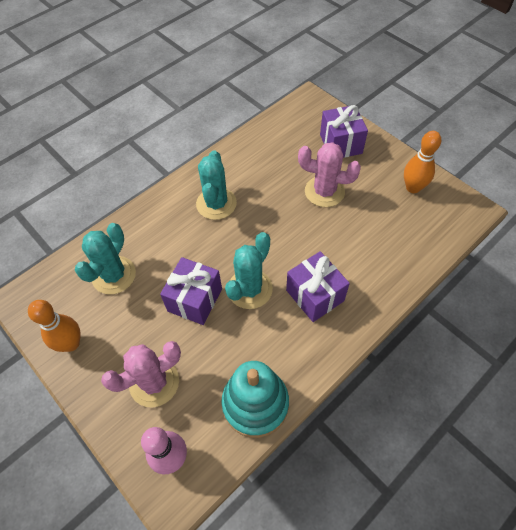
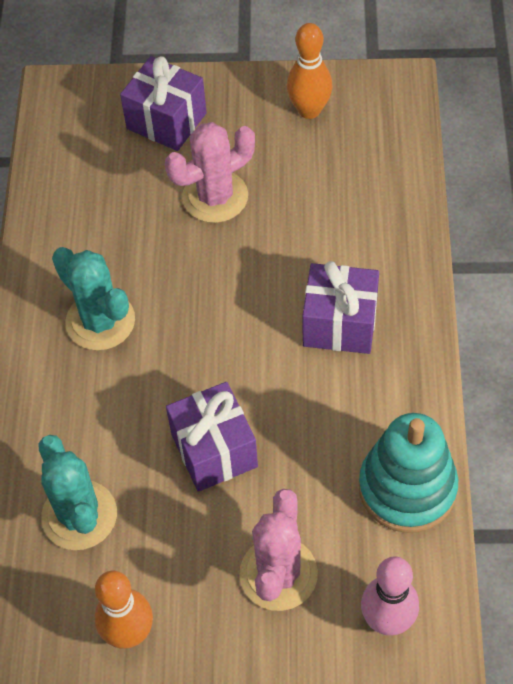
camera: 45 degrees left, 0 degrees up
(250, 289) = (262, 381): turquoise cactus -> none

